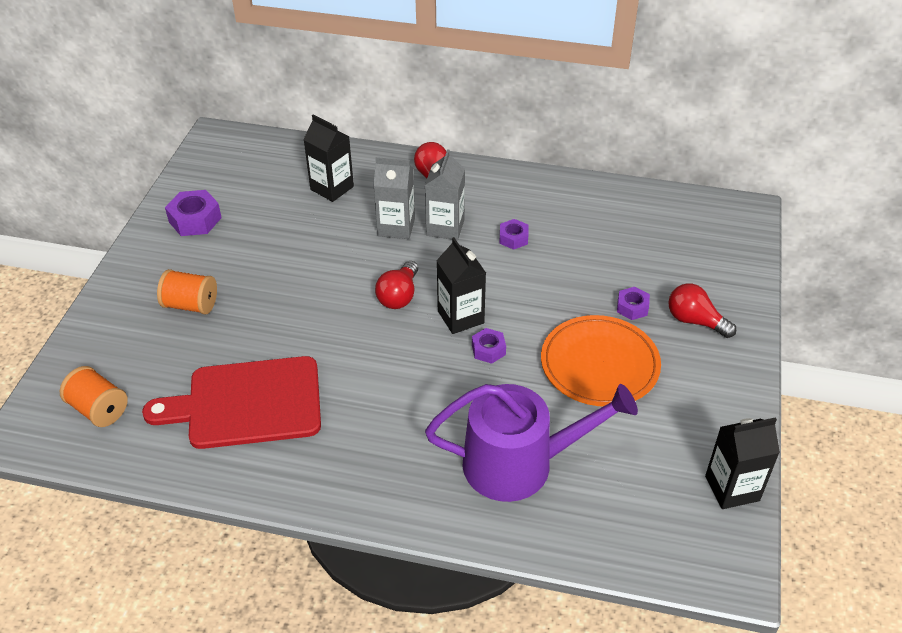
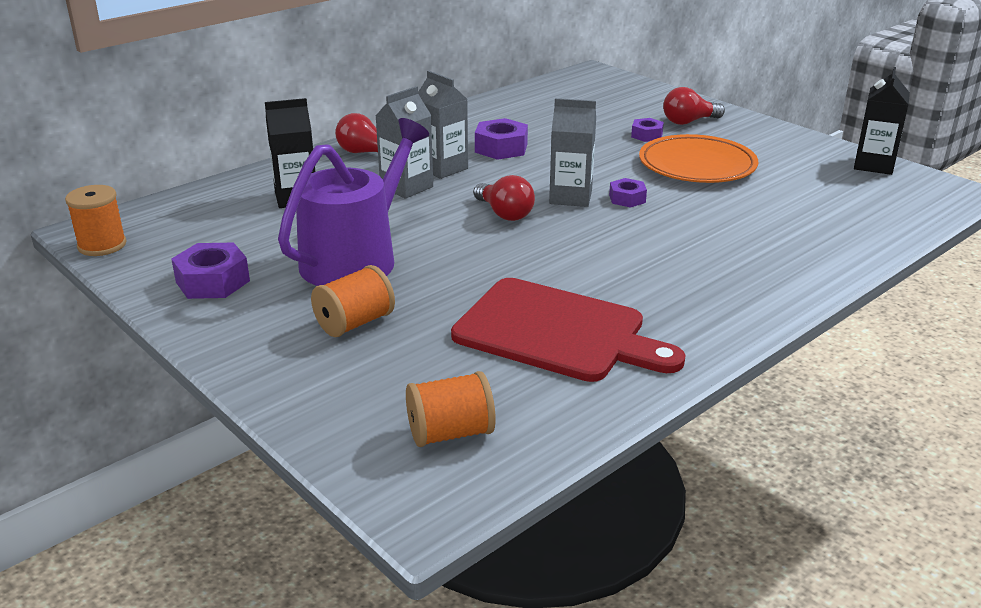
camera: 55 degrees left, 15 degrees down
(202, 152) = (102, 245): none -> orange spool
(247, 403) = (557, 332): red cutting board -> red cutting board turned 90 degrees counterclockwise
(460, 317) = (570, 197): black carton -> grey carton
(513, 238) = (501, 148): purple nut -> purple nut, size x1.63
(519, 463) = (778, 228): purple watering can -> purple watering can (355, 258)

